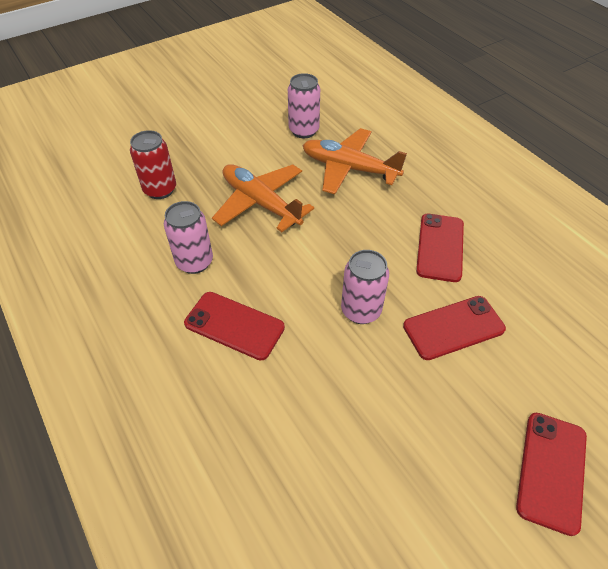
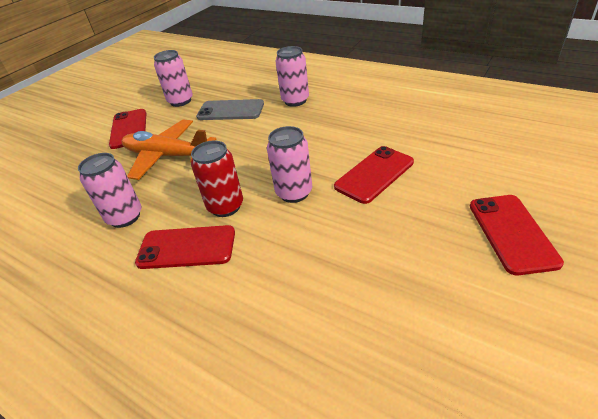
camera: 20 degrees left, 10 degrees down
(160, 190) = (67, 179): red can -> red can (225, 206)
(349, 168) = (230, 111): orange plane -> grey phone
(424, 185) = (295, 101): none -> pink can
(440, 247) = (331, 131): red phone -> red phone (129, 129)

